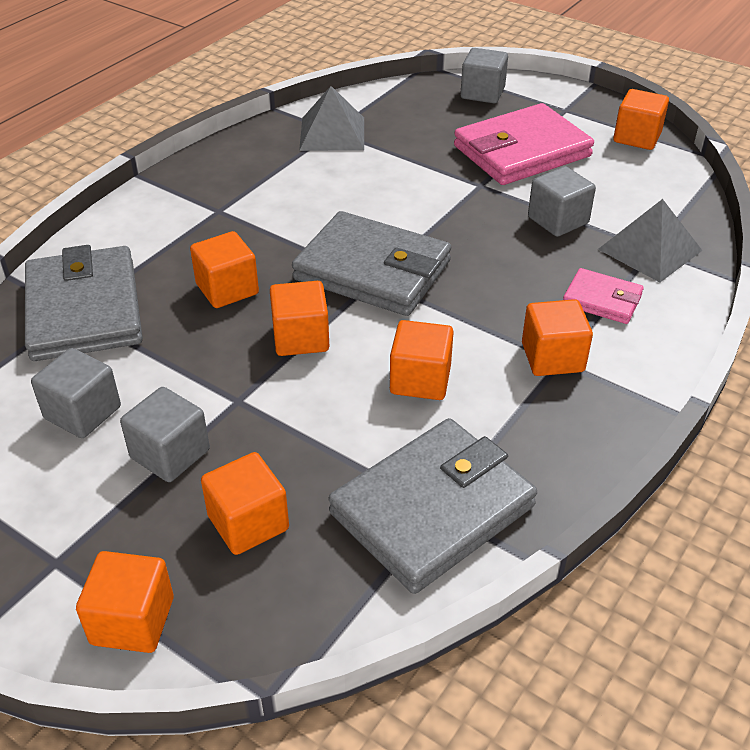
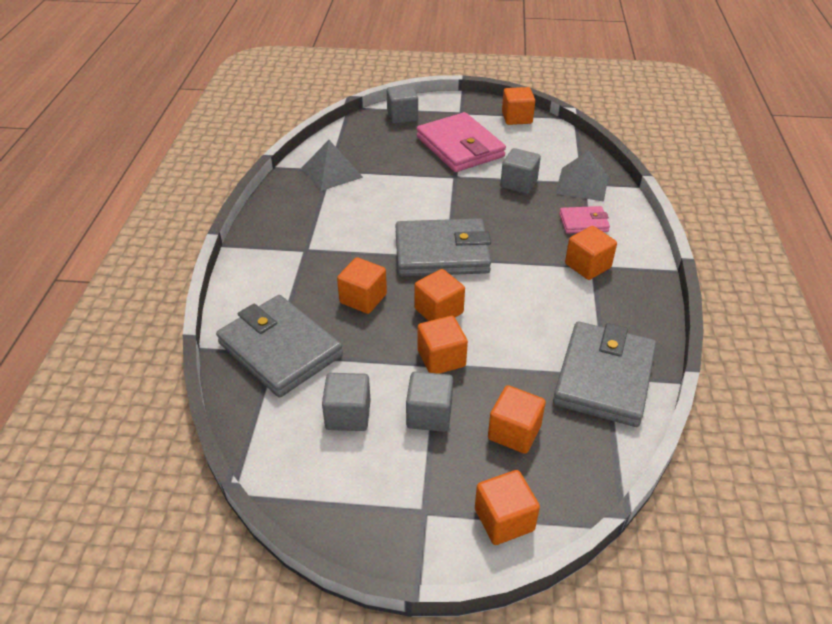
camera: 30 degrees left, 0 degrees up
(420, 380) = (530, 308): orange cube -> orange cube (441, 358)
(521, 151) = (460, 147): pink wallet -> pink wallet turned 60 degrees counterclockwise

